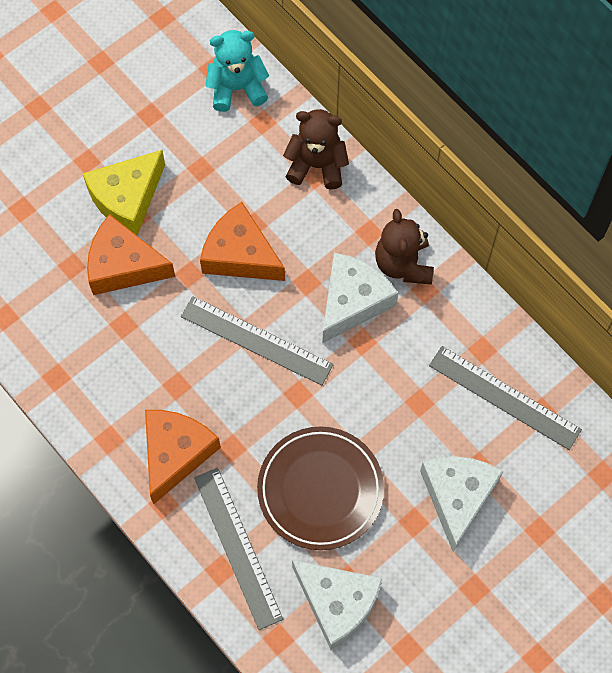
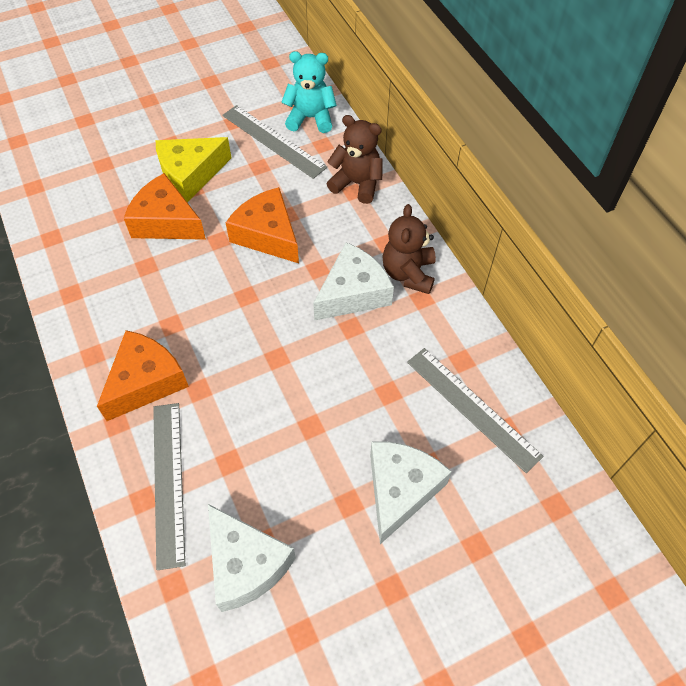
camera: 15 degrees right, 10 degrees down
(256, 340) = (256, 304): grey ruler -> grey ruler (273, 141)
(320, 490) = (267, 448): brown plate -> none

